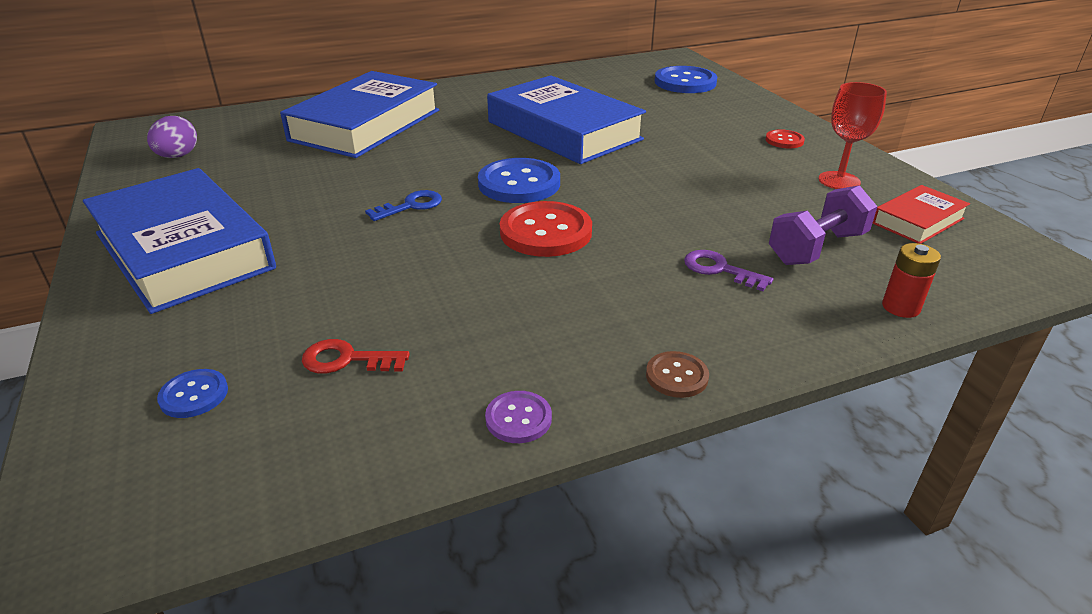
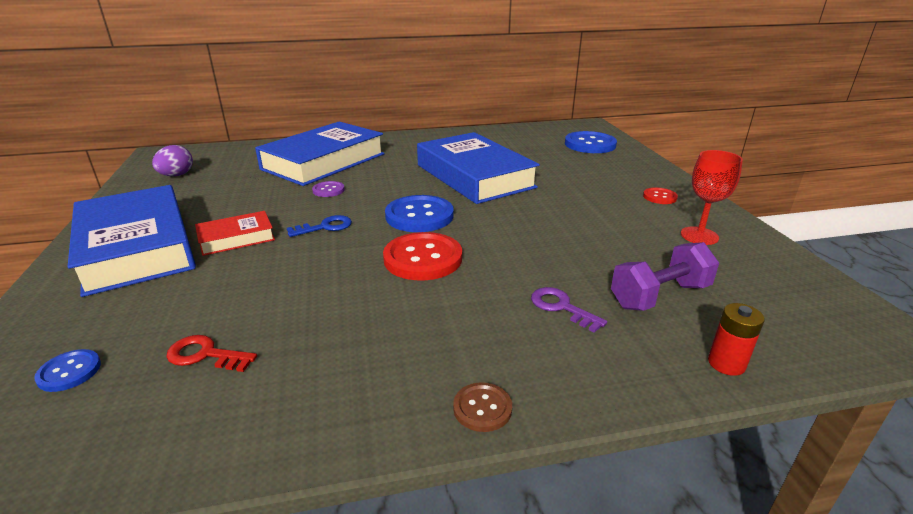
camera: 10 degrees right, 5 degrees down
(518, 418) = (320, 432): purple button -> purple button (328, 190)
(917, 221) = (765, 279): red book -> red book (236, 238)

